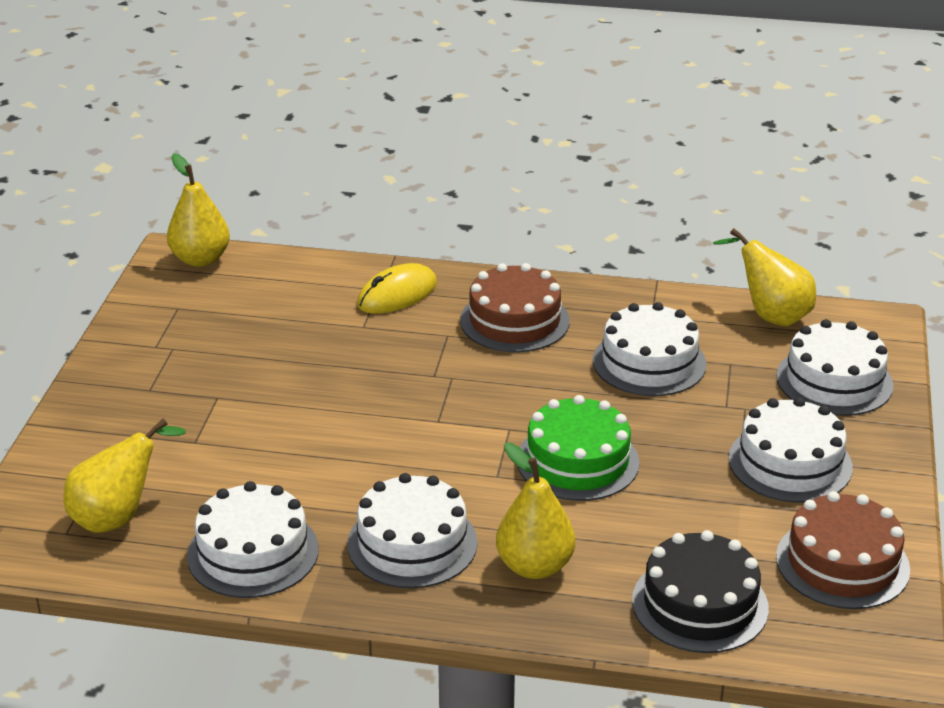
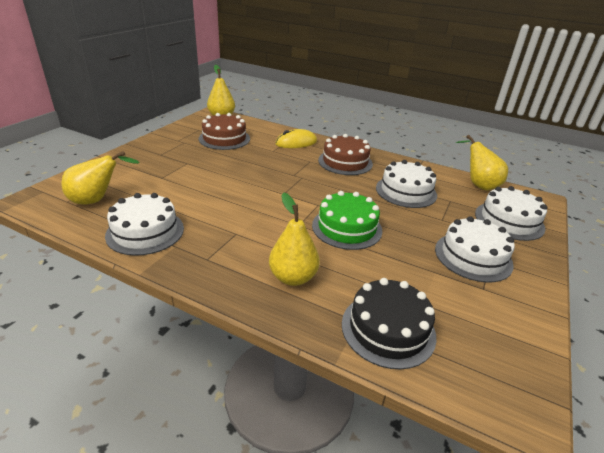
camera: 15 degrees right, 0 degrees up
(412, 543) = (231, 247): white cake -> none
(842, 563) = (496, 326): brown cake -> brown cake (224, 138)

